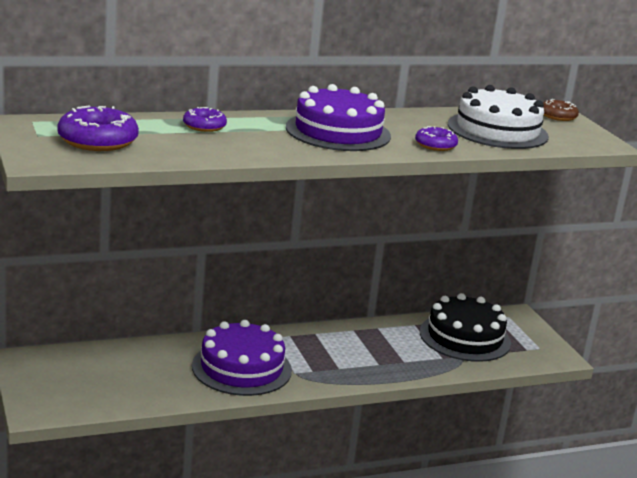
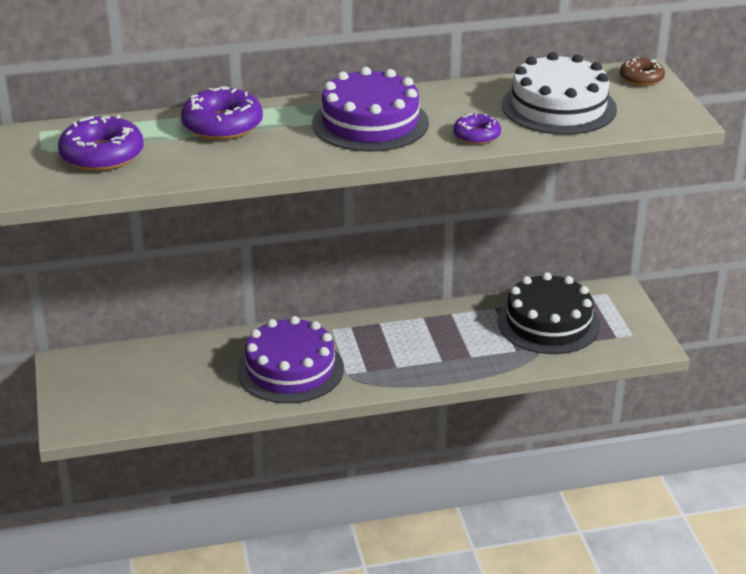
camera: 10 degrees right, 10 degrees up
(204, 126) = (222, 125): purple donut -> purple donut, size x1.72

